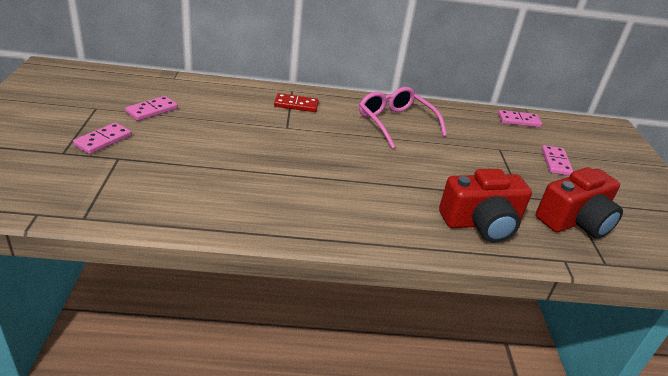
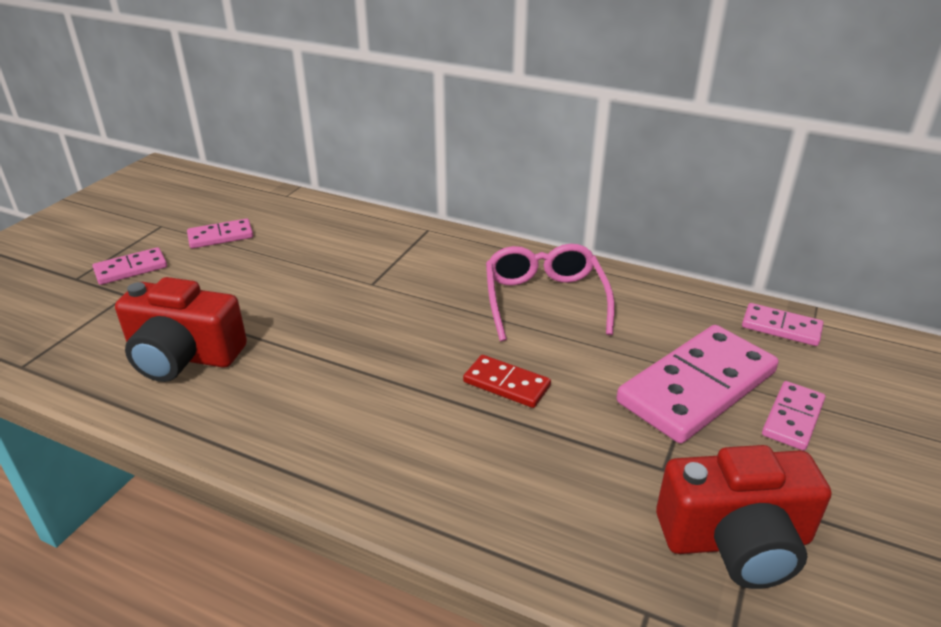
camera: 30 degrees right, 0 degrees up
(296, 105) = (415, 251): red domino -> red domino (506, 384)
(481, 223) = (544, 500): red camera -> red camera (183, 356)
(505, 156) = (697, 387): none -> pink domino

